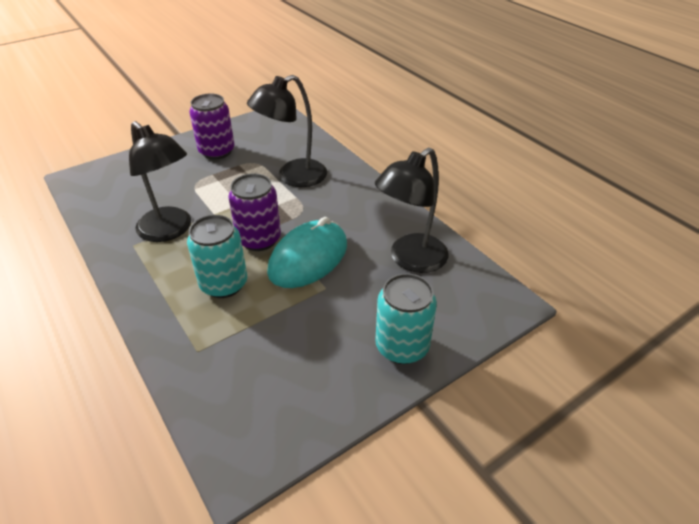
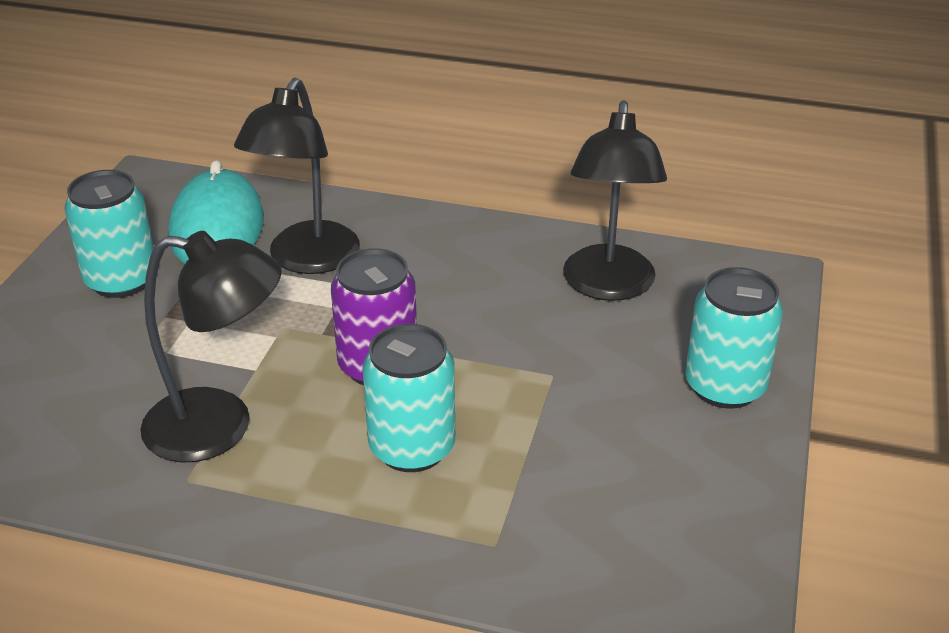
camera: 40 degrees left, 5 degrees down
(217, 151) = (121, 280): purple can -> turquoise can
(308, 258) = (481, 353): turquoise mouse -> turquoise mouse (217, 228)

